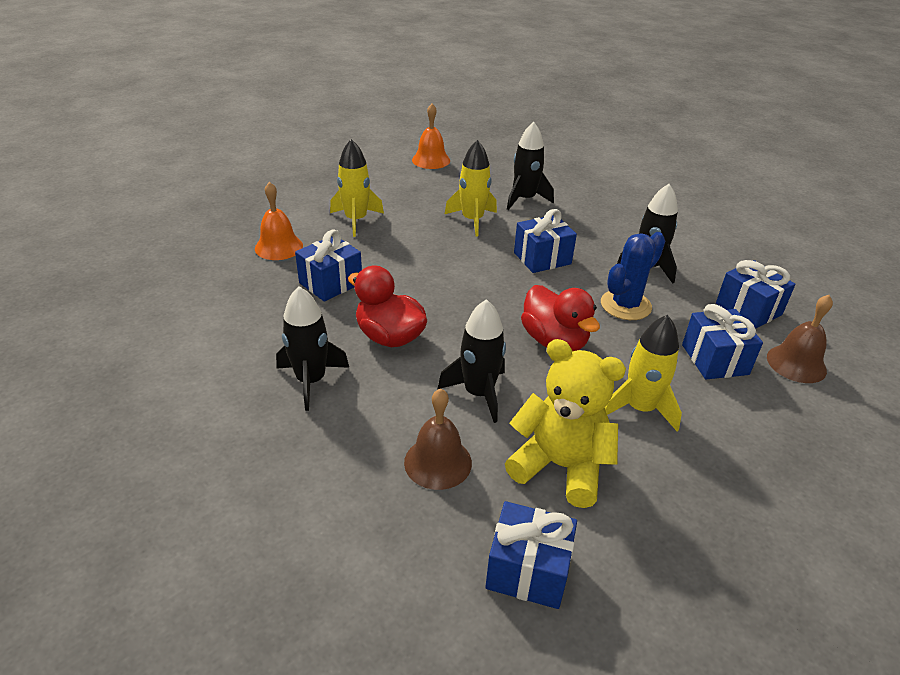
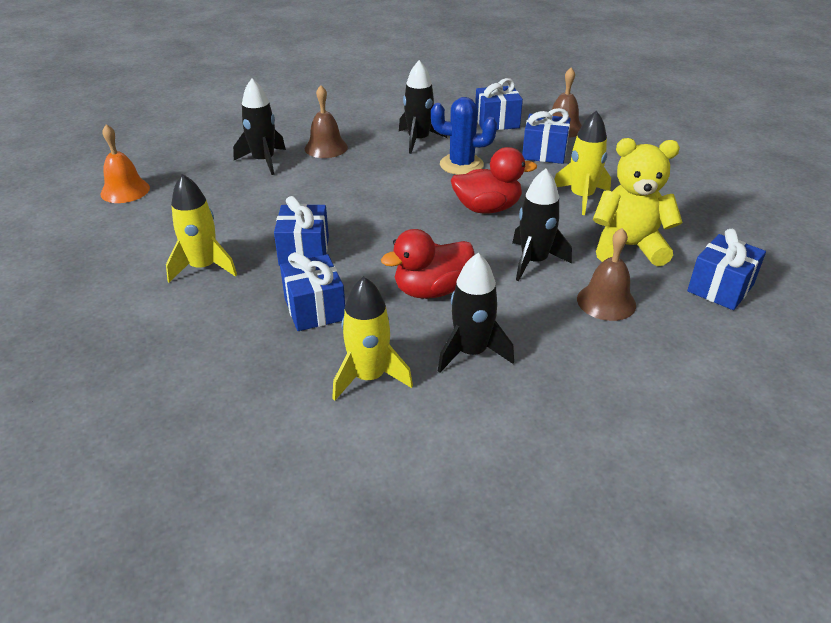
camera: 65 degrees left, 0 degrees up
(278, 247) = (208, 334): orange bell -> none
(472, 220) = (274, 198): yellow rocket -> yellow rocket (369, 377)
(542, 258) = (369, 180): blue gift -> blue gift (304, 251)
(560, 466) = (628, 247): yellow teddy bear -> yellow teddy bear turned 45 degrees clockwise
(577, 221) = (326, 147): none -> brown bell
(625, 305) = (461, 165): blue cactus -> blue cactus turned 60 degrees counterclockwise

